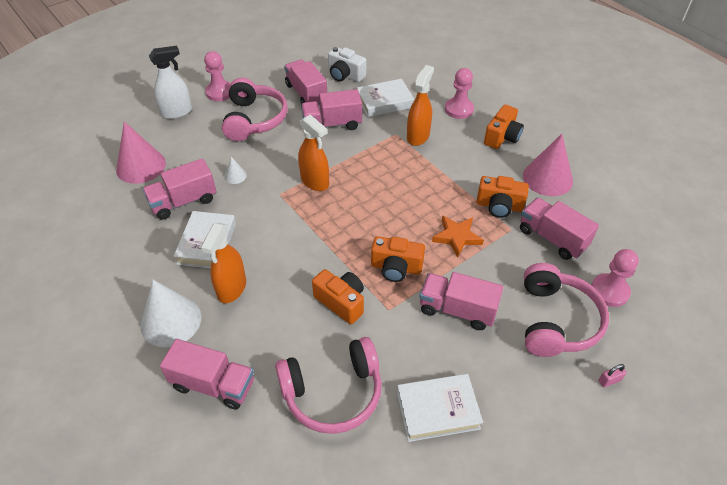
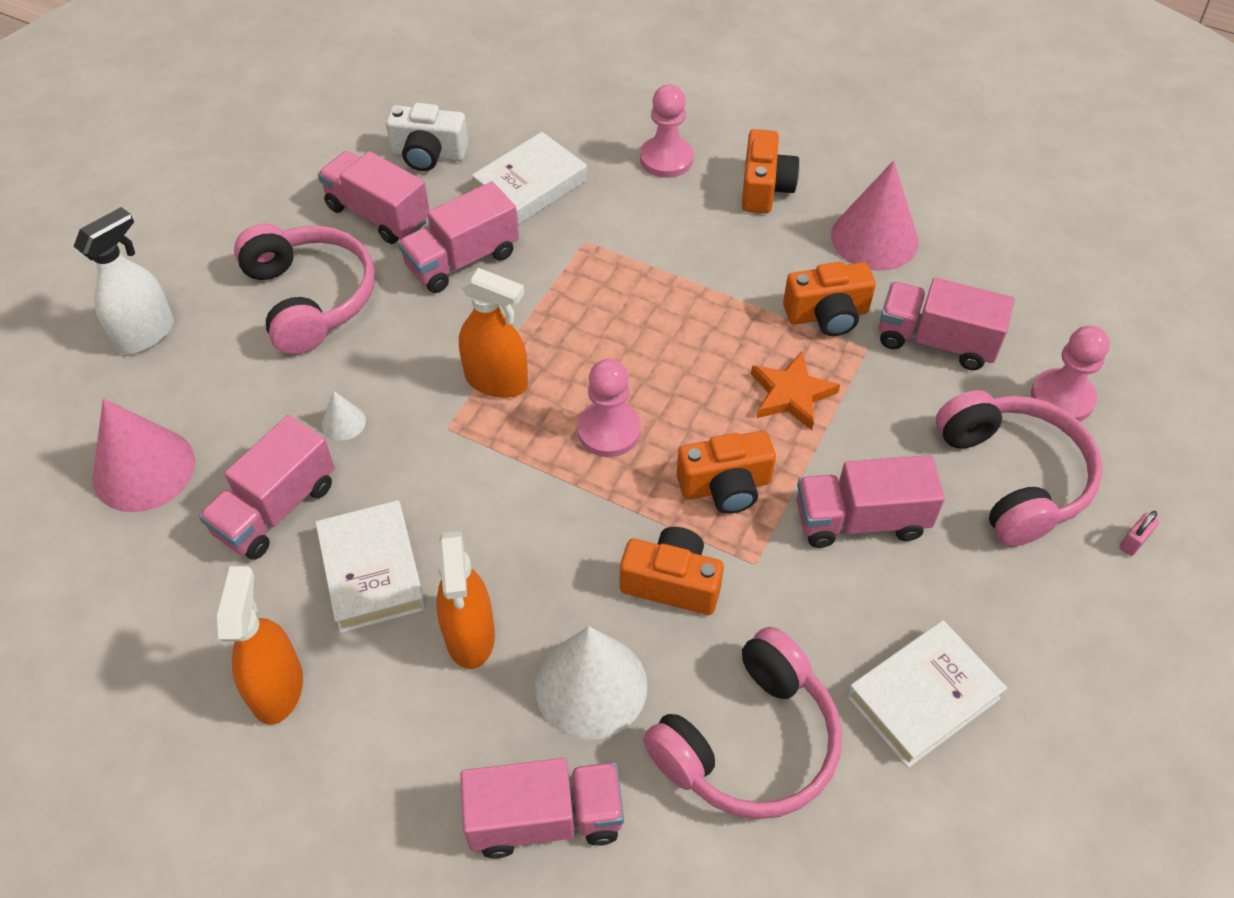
camera: 25 degrees left, 5 degrees up
(171, 321) = (397, 740): white cone -> white cone (591, 685)
(220, 92) = (207, 265): pink pawn -> pink pawn (609, 431)
(418, 136) = (626, 233): orange spray bottle -> orange spray bottle (277, 688)

